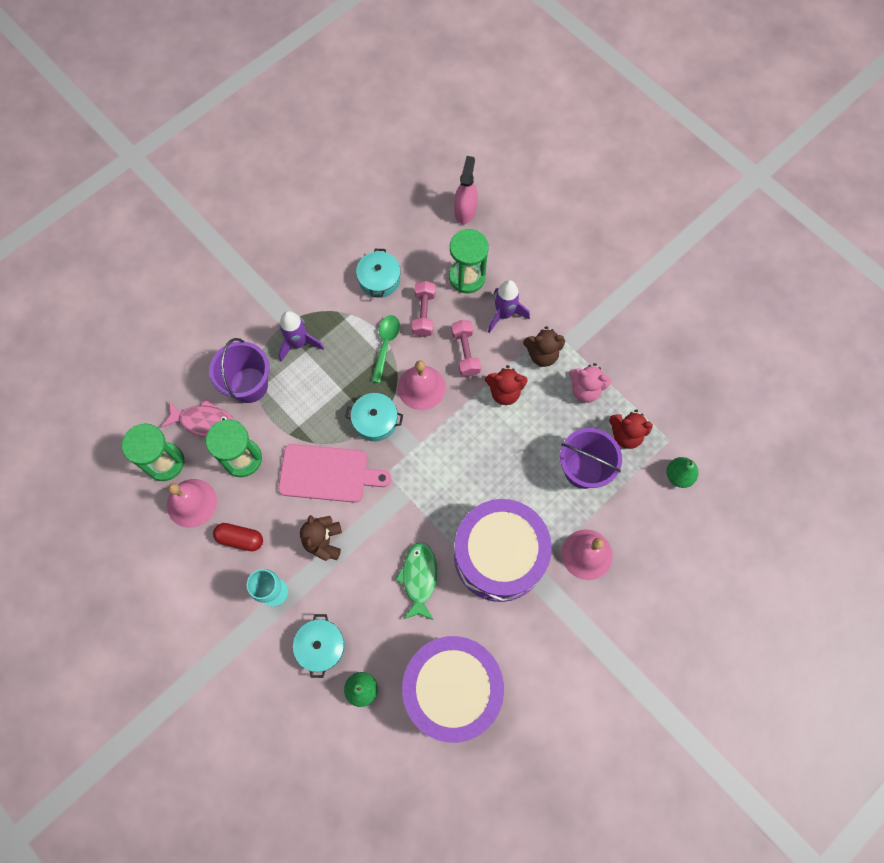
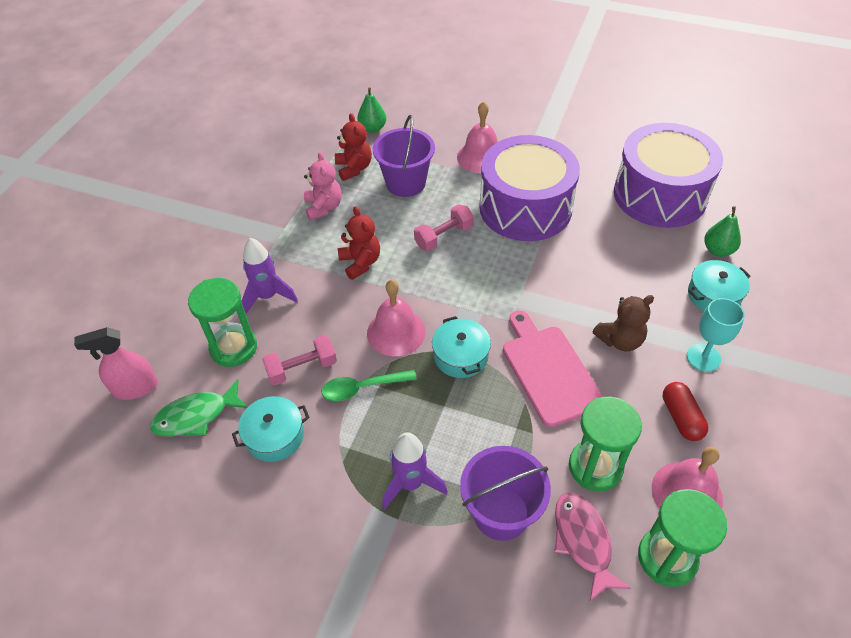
camera: 115 degrees left, 20 degrees down
(419, 578) = (591, 252): green fish -> green fish (196, 416)
(465, 353) = (332, 311): pink dumbbell -> pink dumbbell (444, 236)
(542, 354) = (301, 250): brown teddy bear -> none

